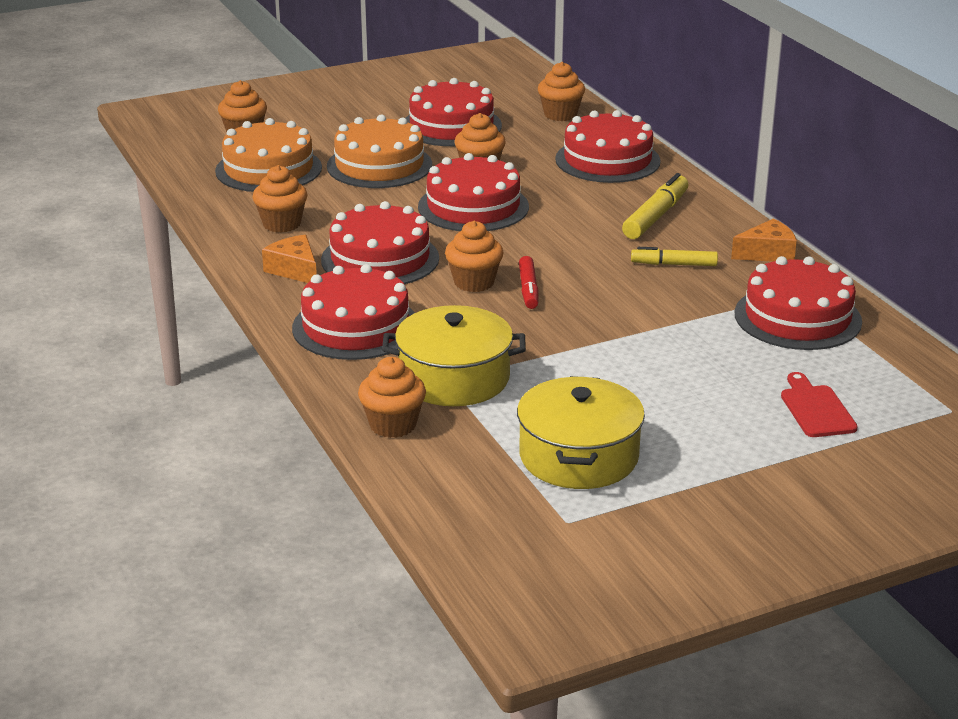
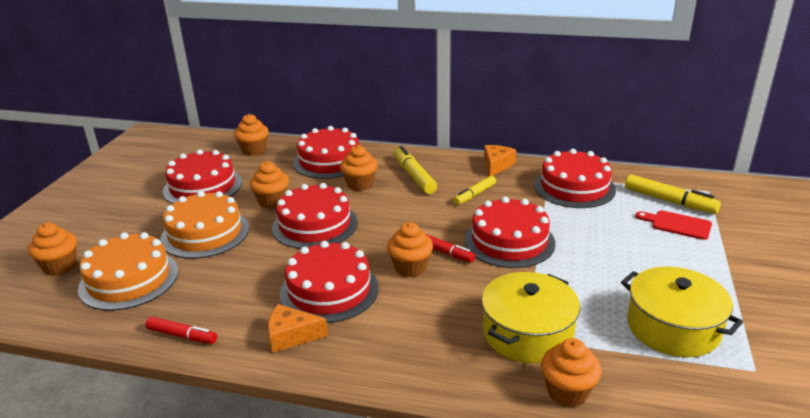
camera: 50 degrees left, 0 degrees up
(232, 226) = (182, 336): none -> red marker
(282, 224) = (216, 310): orange cupcake -> orange cupcake (360, 184)
(355, 326) = (409, 345): red cake -> red cake (509, 241)
(871, 389) = (669, 201): none -> yellow marker

